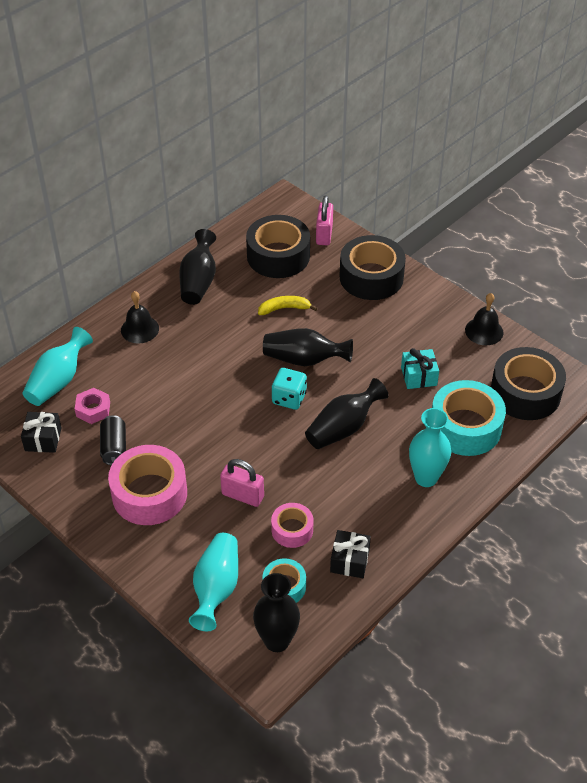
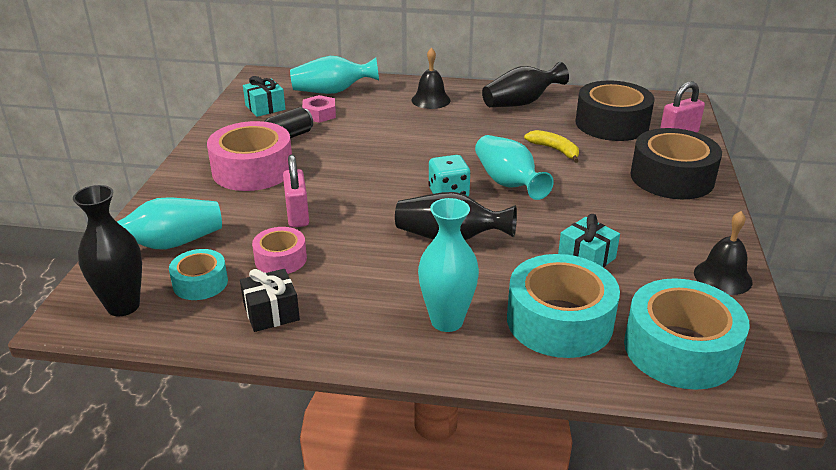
camera: 55 degrees right, 15 degrees down
(43, 439) = (265, 107): black gift -> turquoise gift
(304, 359) = (508, 183): black vase -> turquoise vase
(525, 393) = (680, 349): black tape -> turquoise tape

